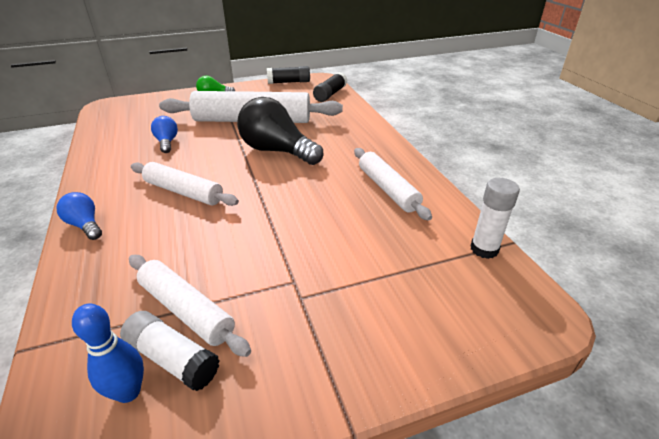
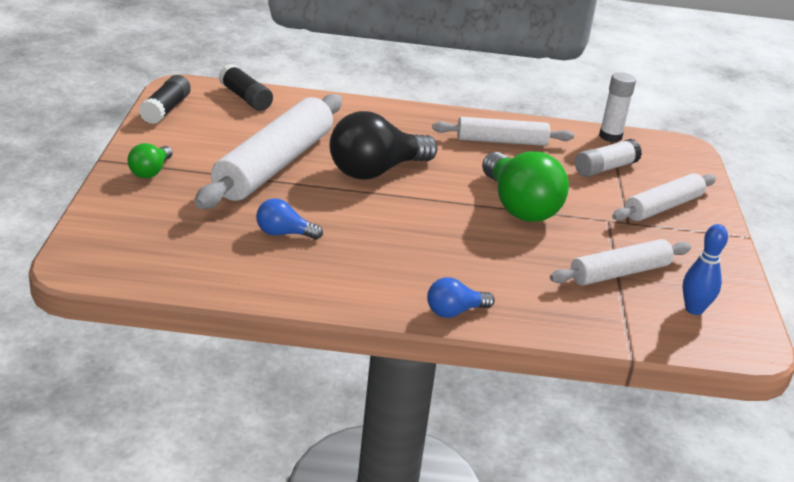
camera: 70 degrees left, 5 degrees down
(172, 358) = (669, 287): white glue stick -> white glue stick (605, 168)
(184, 192) = (426, 243): white rolling pin -> white rolling pin (663, 207)
(275, 221) = (519, 206): none -> green light bulb

